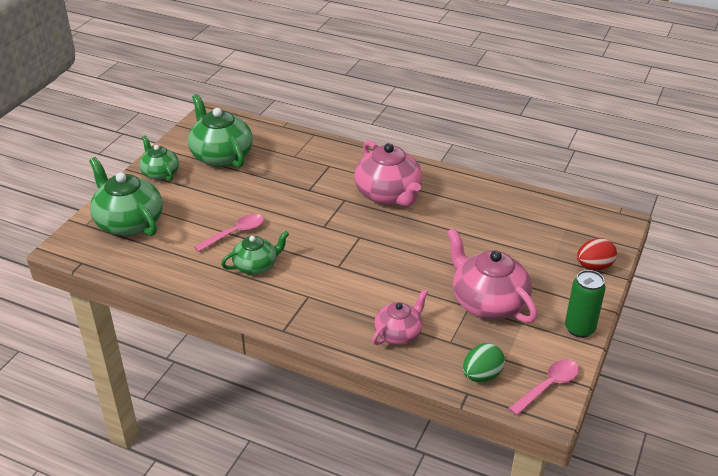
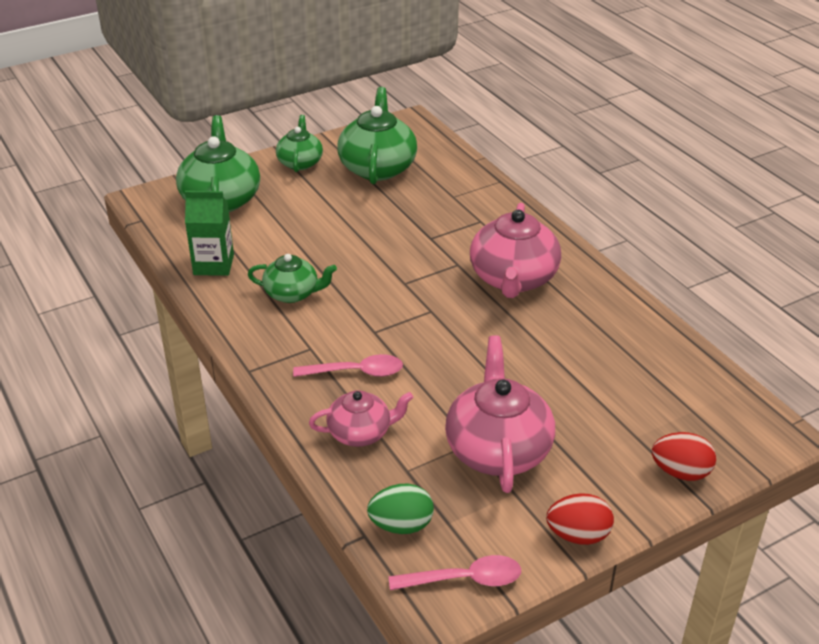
camera: 35 degrees right, 0 degrees up
(176, 271) = (213, 265): none -> green carton
(235, 233) = (307, 252): pink spoon -> pink spoon (356, 372)
(579, 329) = (578, 535): green can -> red egg

